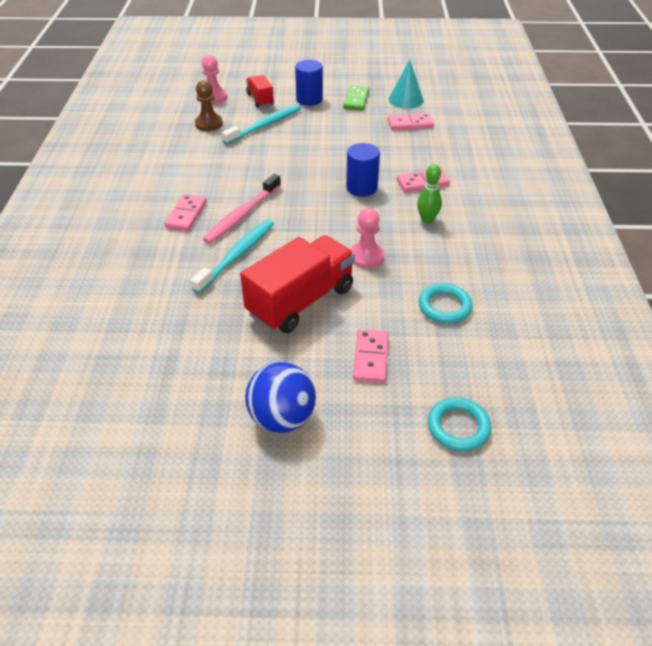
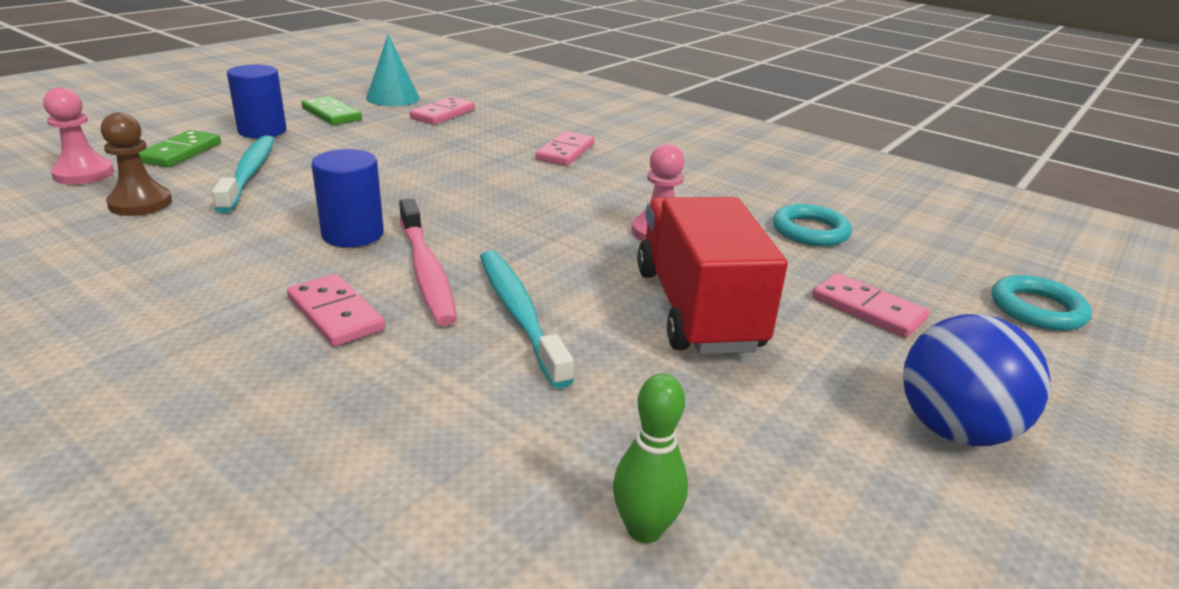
camera: 55 degrees left, 15 degrees down
(260, 99) = (180, 152): red truck -> green domino
(361, 188) = (515, 180): blue cylinder -> blue cylinder (352, 234)
(427, 219) = (637, 177): green bowling pin -> green bowling pin (644, 529)

